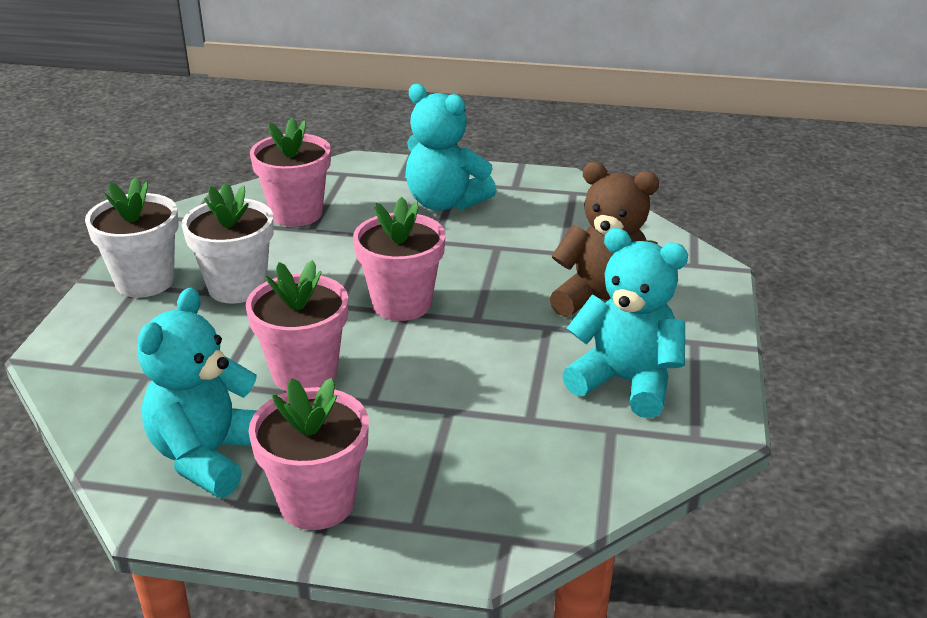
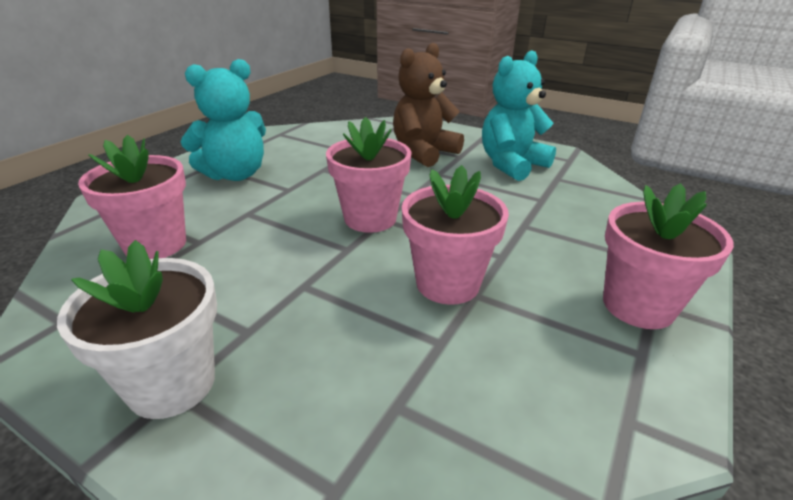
camera: 70 degrees left, 0 degrees up
(209, 456) = (567, 366): turquoise teddy bear -> none
(237, 287) = (262, 304): white flower pot -> none

